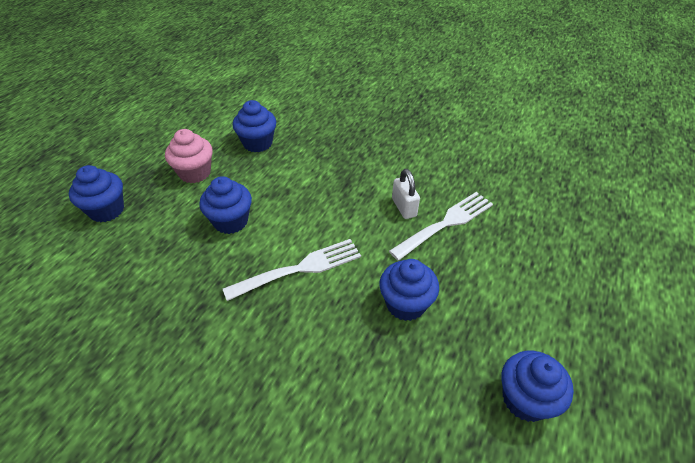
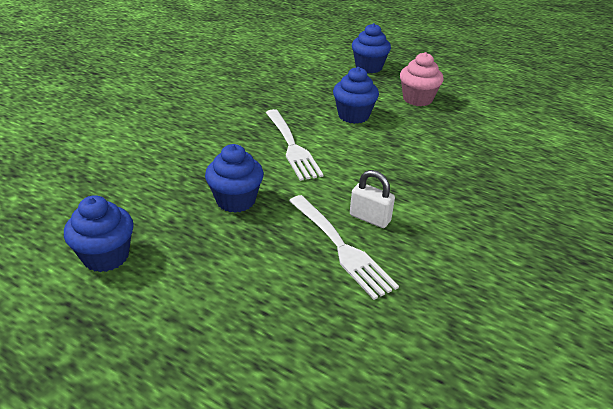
camera: 95 degrees right, 10 degrees down
(257, 143) = (470, 130): blue cupcake -> none
(404, 207) = (370, 218): white padlock -> white padlock turned 45 degrees clockwise

